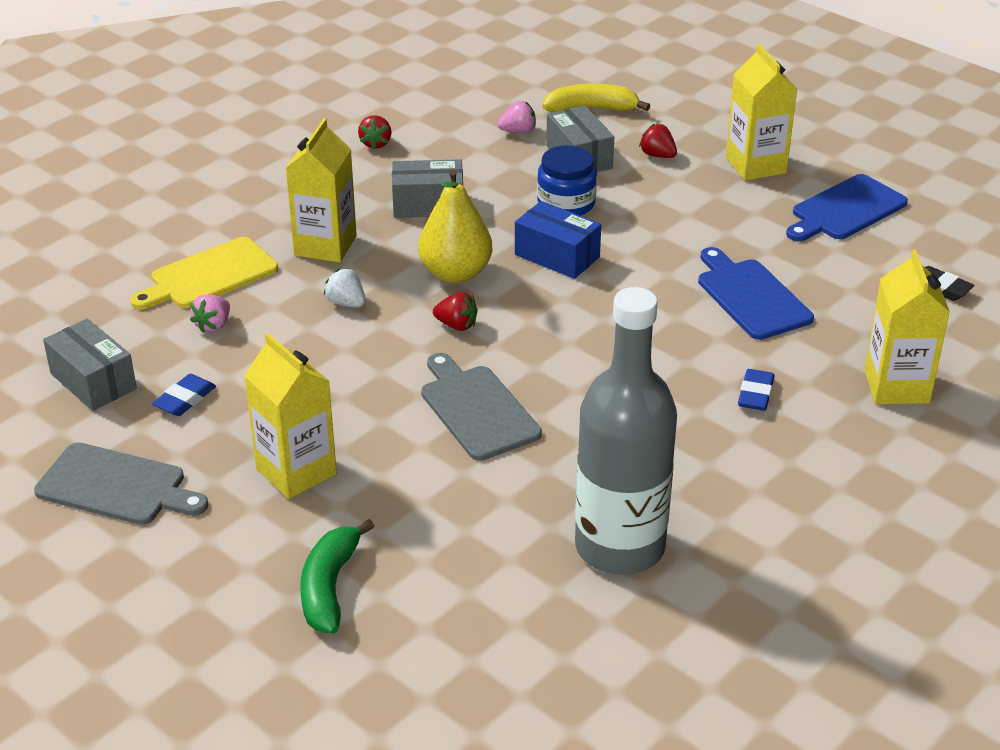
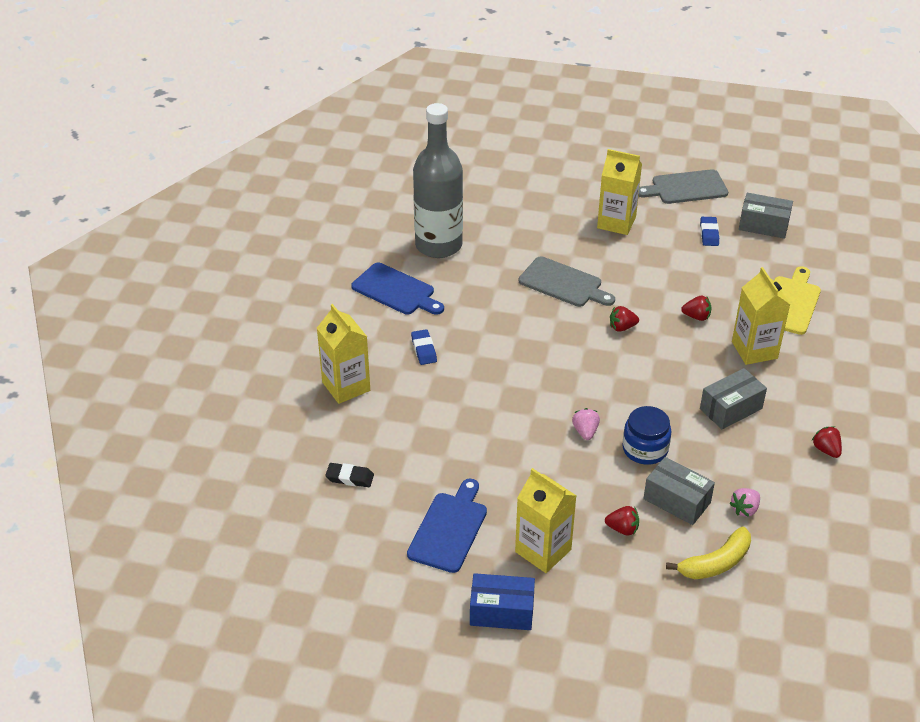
camera: 150 degrees right, 5 degrees up
(213, 326) = (748, 275): pink strawberry -> pink strawberry (585, 431)
(330, 587) = (549, 185): green banana -> none
(346, 303) = (696, 317): white strawberry -> red strawberry
(455, 273) = (658, 362): yellow pear -> none
(557, 256) = (611, 401): blue box -> blue box (501, 612)
(751, 296) = (468, 419): blue cutting board -> blue cutting board (396, 291)

